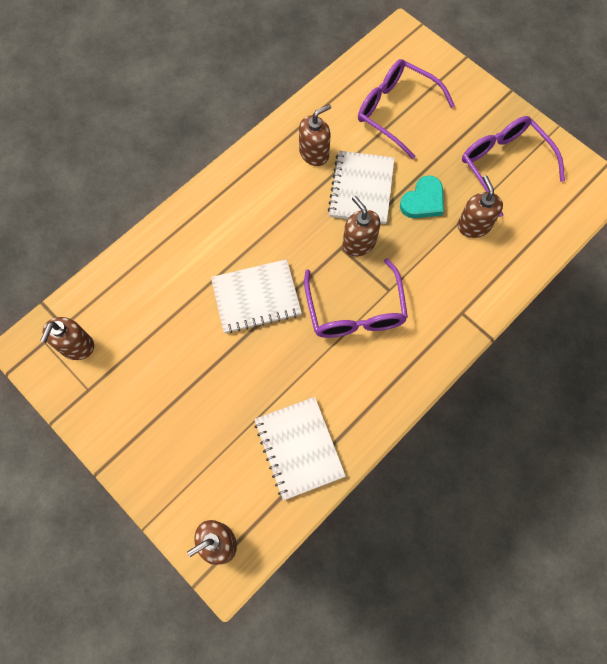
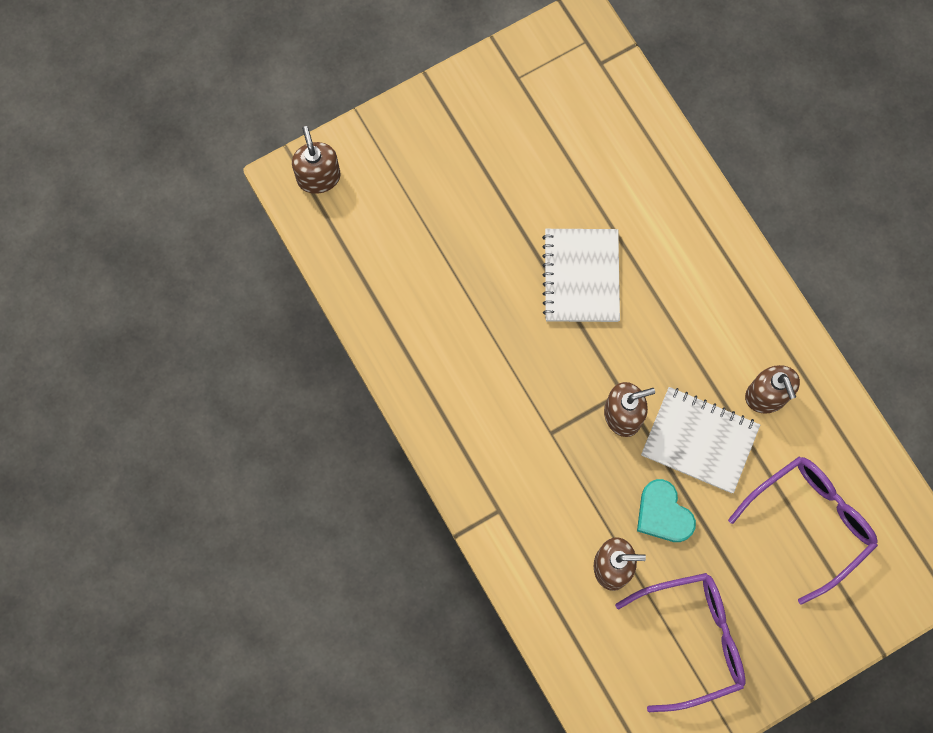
camera: 105 degrees right, 5 degrees up
(76, 346) = (572, 73): brown soap dispenser -> none
(299, 448) = (391, 280): white notebook -> none
(355, 310) = (535, 385): purple glasses -> none

